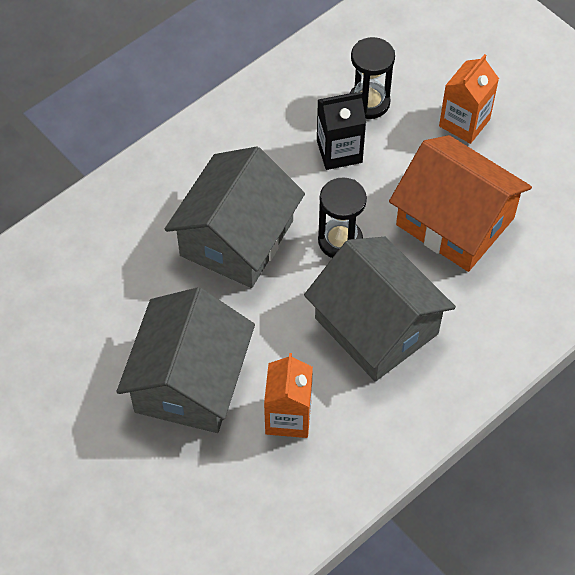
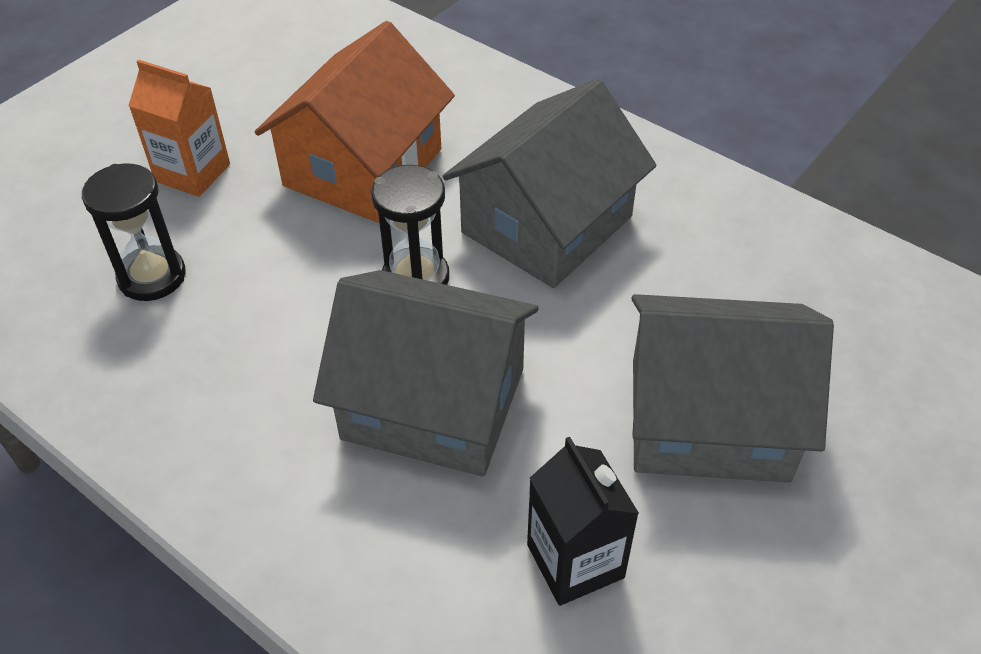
camera: 100 degrees left, 10 degrees down
(288, 417) = (718, 296): orange carton -> none
(339, 151) = (249, 299): black carton -> black carton (575, 561)

